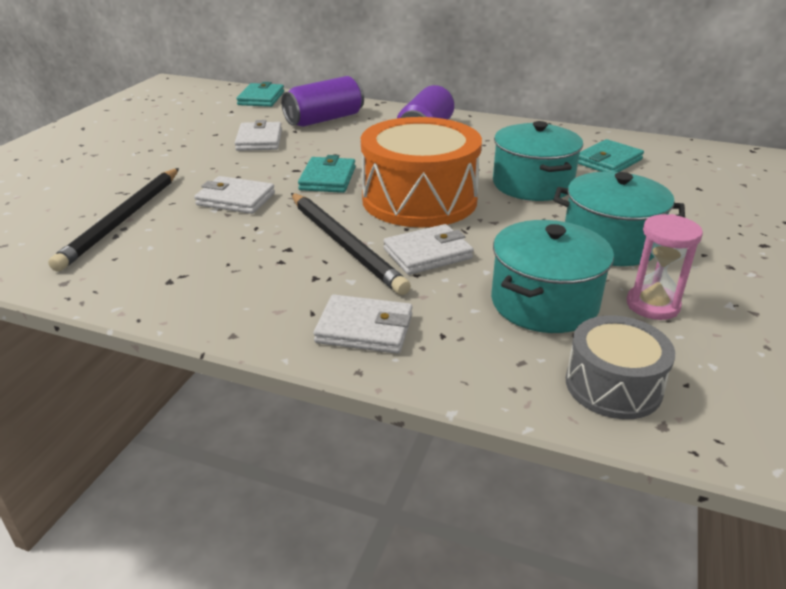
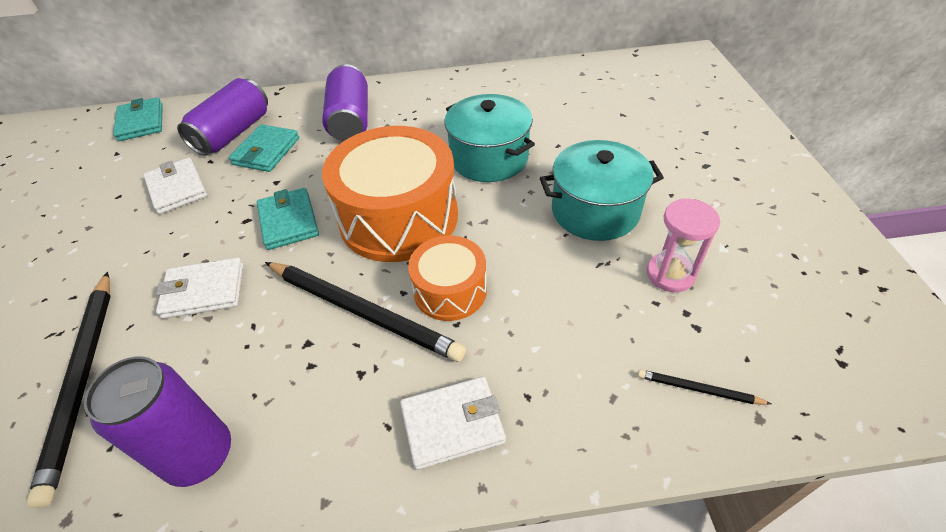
camera: 25 degrees left, 15 degrees up
(168, 281) = (200, 455): none -> purple can
(427, 253) = (450, 290): white wallet -> orange drum
(544, 302) = (587, 311): turquoise pot -> none
(608, 161) = (534, 105): turquoise wallet -> turquoise wallet (266, 151)
(613, 385) = (698, 389): grey drum -> black pencil

